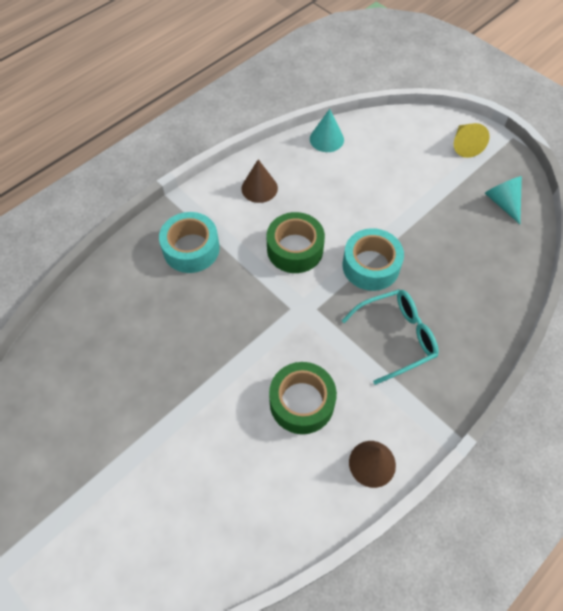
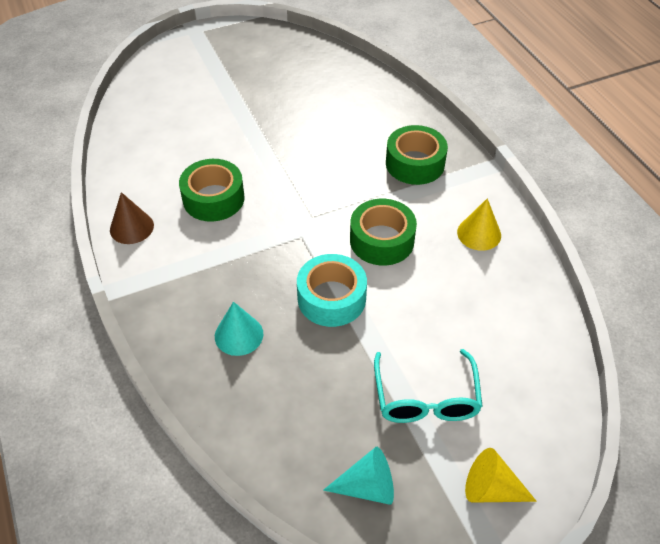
camera: 110 degrees right, 10 degrees down
(191, 249) = (415, 163): turquoise tape -> green tape
(259, 188) = (479, 233): brown cone -> yellow cone
(326, 139) = (544, 321): turquoise cone -> turquoise cone (239, 335)
(395, 337) = (236, 288): turquoise glasses -> turquoise glasses (426, 397)

